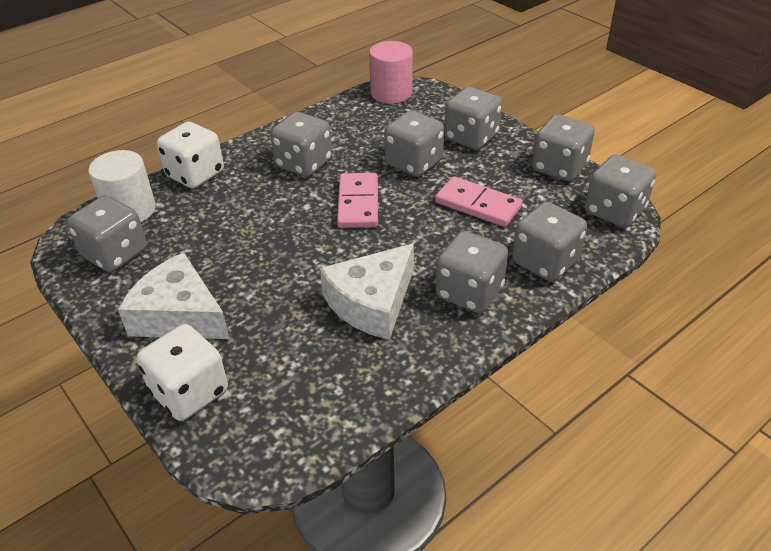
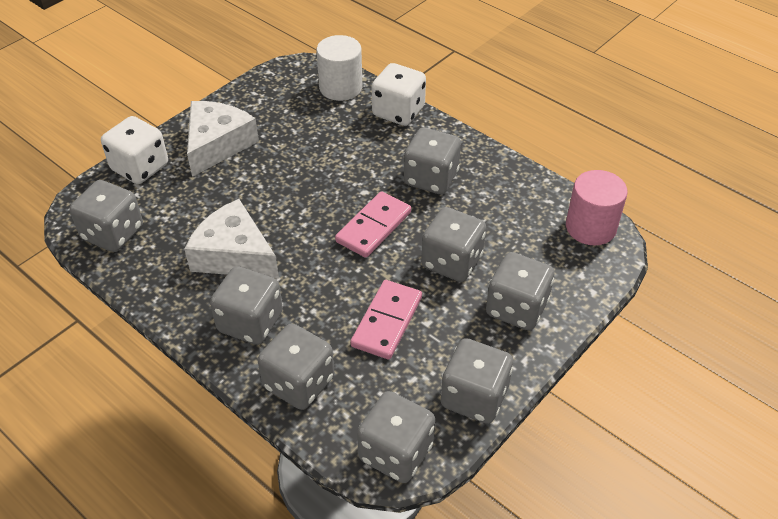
camera: 80 degrees right, 5 degrees up
(115, 254) = (285, 94): grey dice -> grey dice (113, 233)
(358, 203) = (374, 227): pink domino -> pink domino turned 45 degrees counterclockwise

